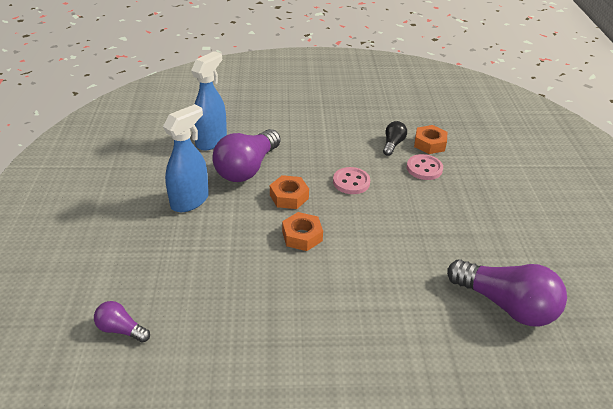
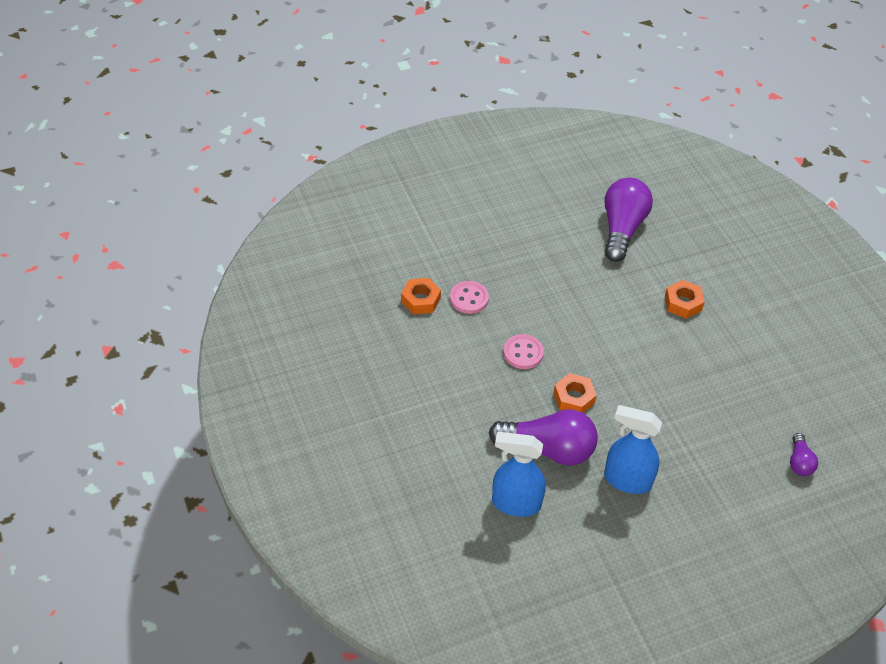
camera: 110 degrees left, 10 degrees up
(302, 236) = (622, 372): orange nut -> orange nut (683, 303)
(393, 144) = (437, 331): black light bulb -> none

